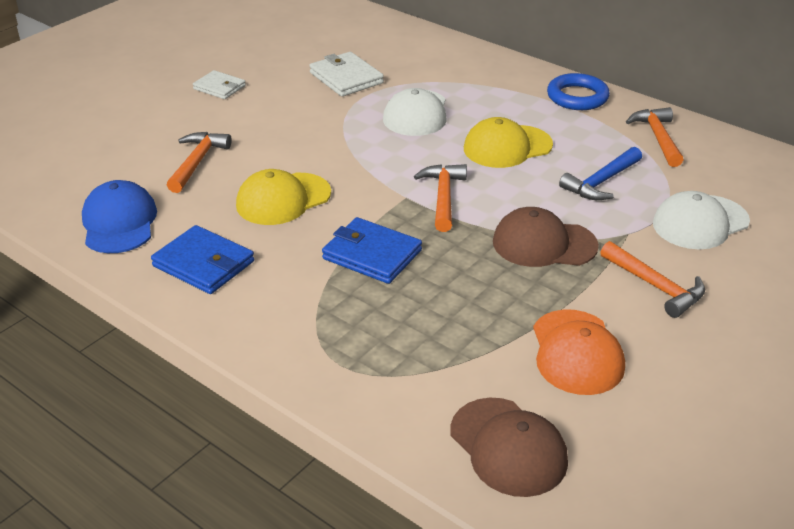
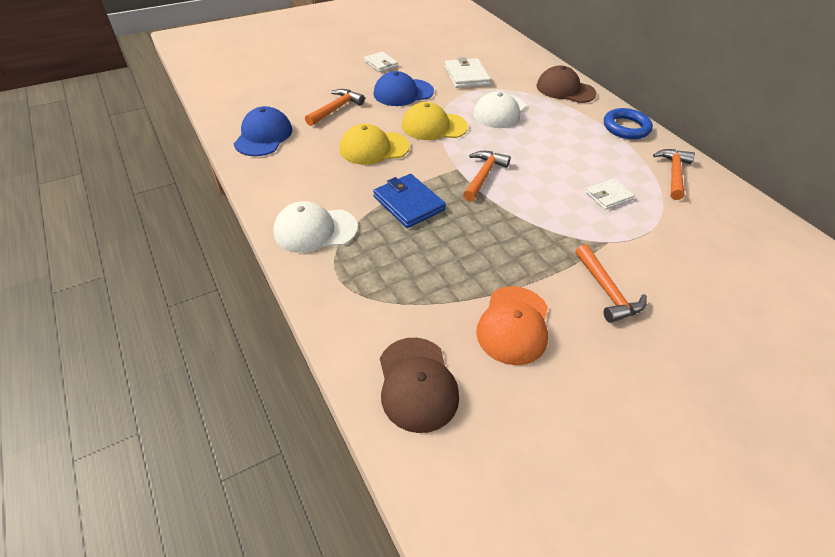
camera: 20 degrees right, 10 degrees up
(204, 264) = (296, 178): blue wallet -> none
(275, 119) = (403, 93): none -> blue cap
(507, 147) = (551, 151): yellow cap -> yellow cap (434, 126)
(544, 244) = (537, 231): brown cap -> brown cap (565, 89)
(601, 182) = (608, 196): blue hammer -> white wallet
(700, 222) = (672, 250): white cap -> white cap (315, 230)

